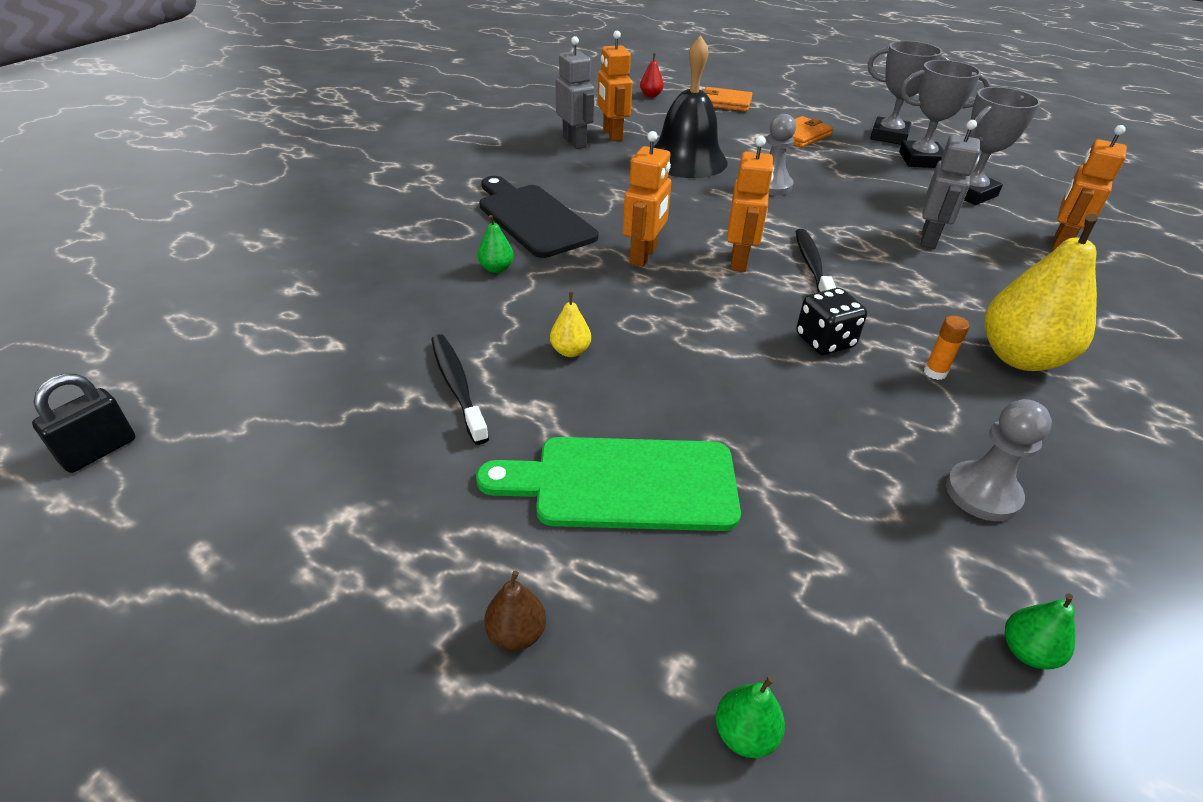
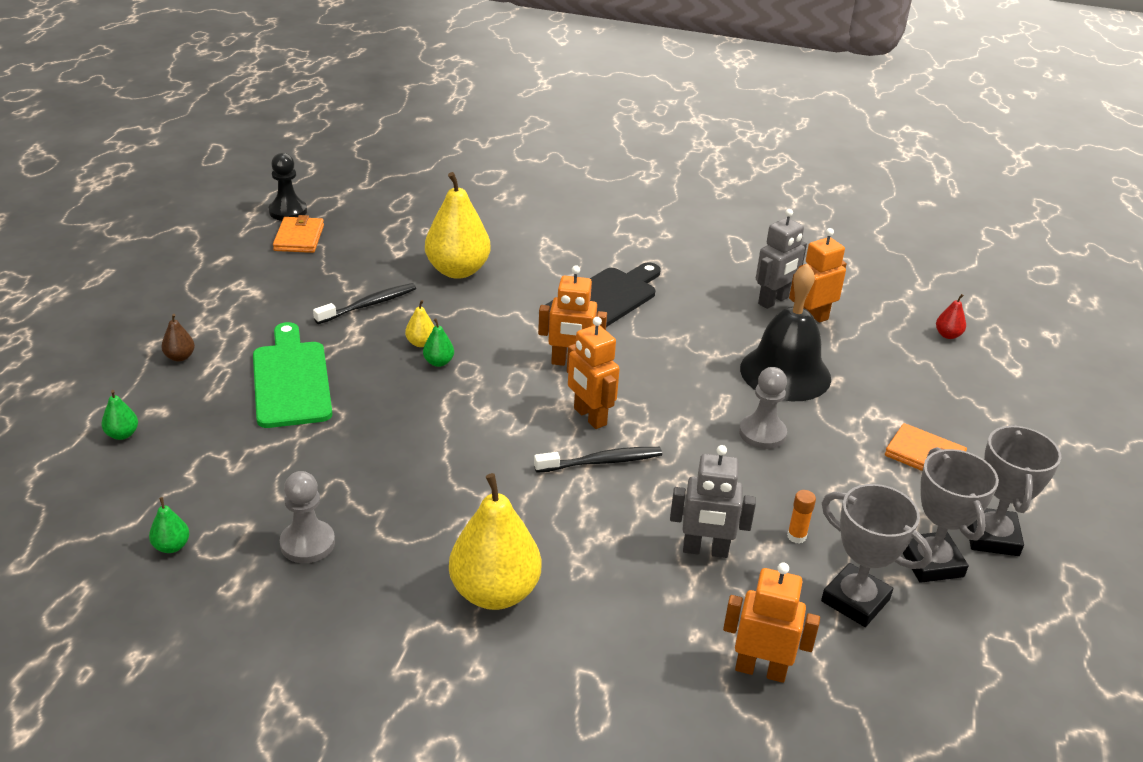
camera: 75 degrees right, 5 degrees down
(99, 451) = (288, 211): black padlock -> black pawn
(414, 301) = (457, 270): none -> yellow pear
(496, 268) = (515, 296): green pear -> green pear (438, 362)
(725, 103) = (979, 392): orange wallet -> orange wallet (299, 238)
(739, 260) = (589, 417): orange robot -> orange robot turned 60 degrees clockwise
(824, 341) = (477, 468): black dice -> none
(935, 372) = (452, 532): orange glue stick -> orange glue stick (796, 536)

